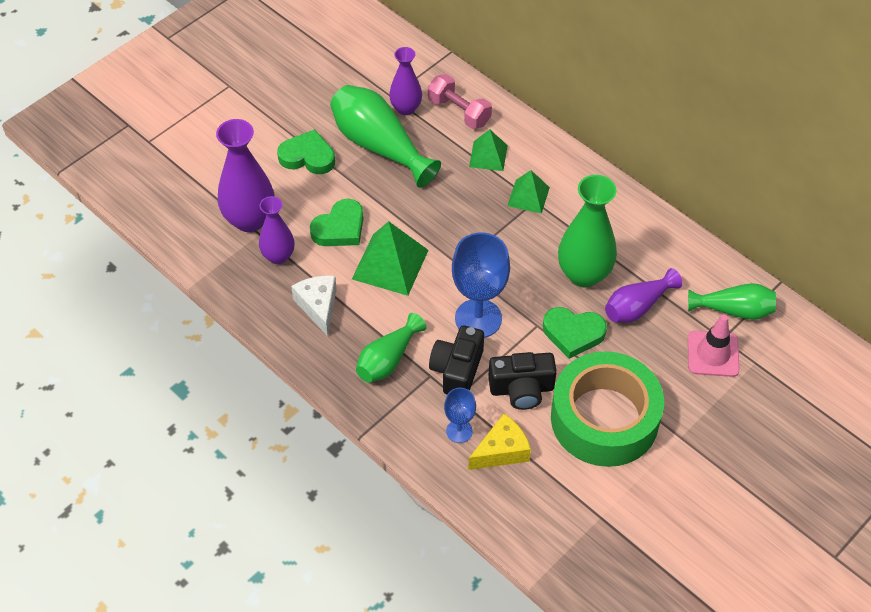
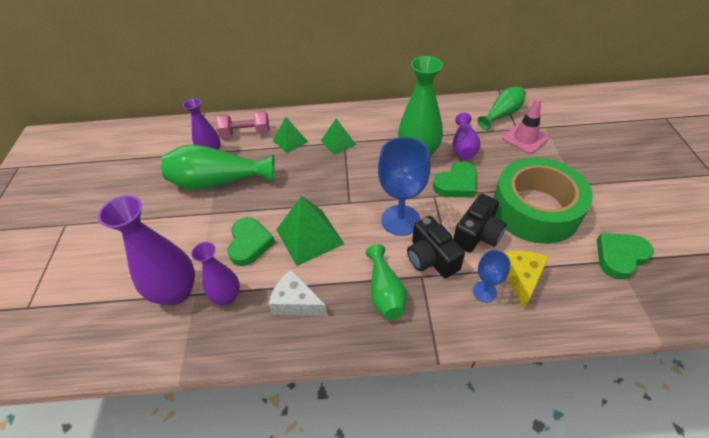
camera: 45 degrees left, 5 degrees down
(307, 157) = (176, 222): green heart -> green heart (620, 256)

